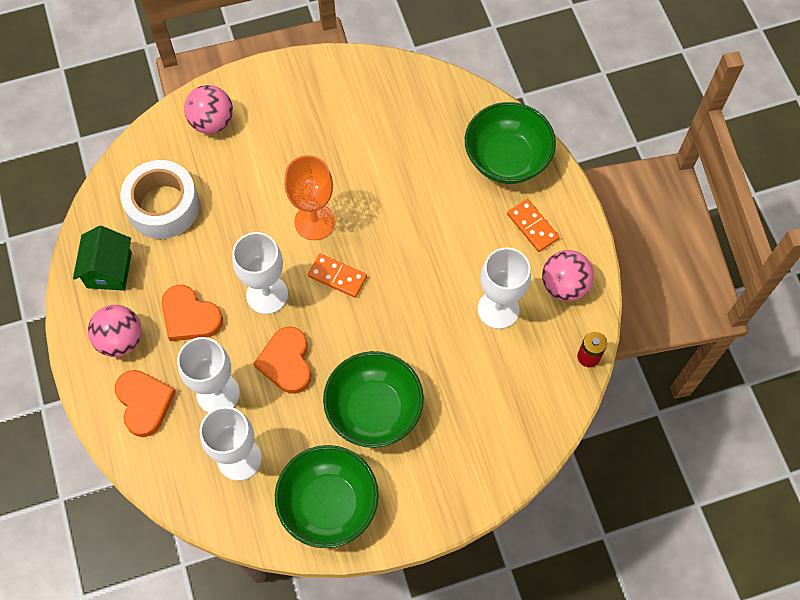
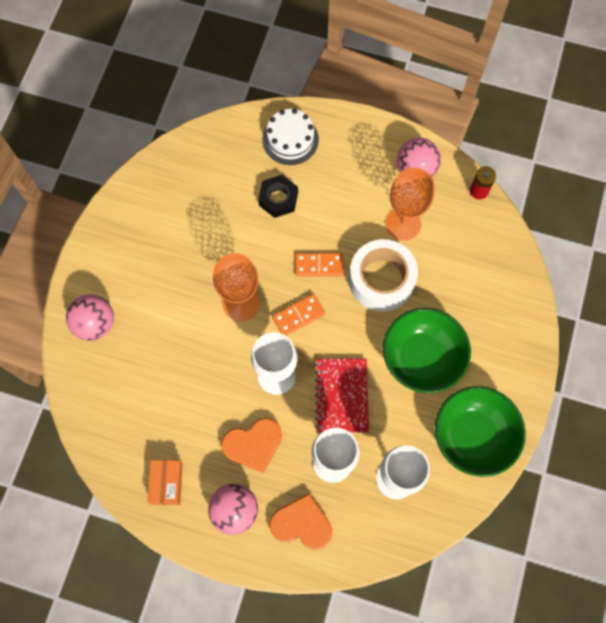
camera: 55 degrees left, 5 degrees up
(109, 270) = (167, 483): green house -> orange box
(163, 206) = (142, 407): white tape -> white tape (381, 280)
(286, 362) = (342, 396): orange heart -> red notebook
(439, 187) = (278, 199): none -> black nut
(498, 309) = (403, 224): white goblet -> orange goblet
(507, 159) = (290, 139): green bowl -> white cake
(532, 226) = (356, 159): orange domino -> orange domino (319, 265)

